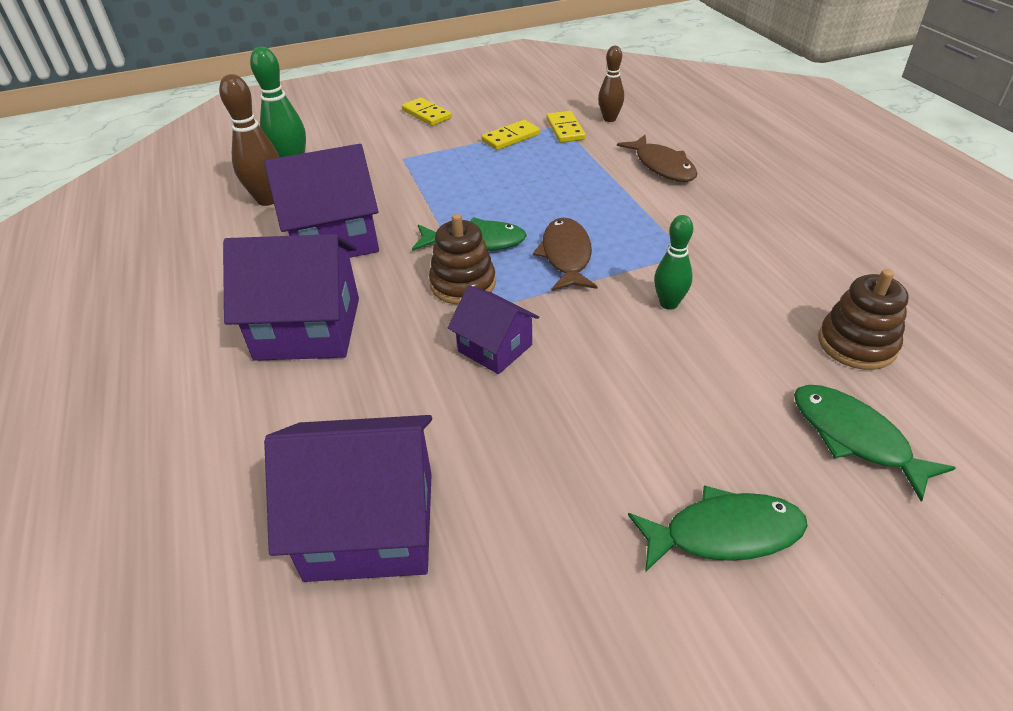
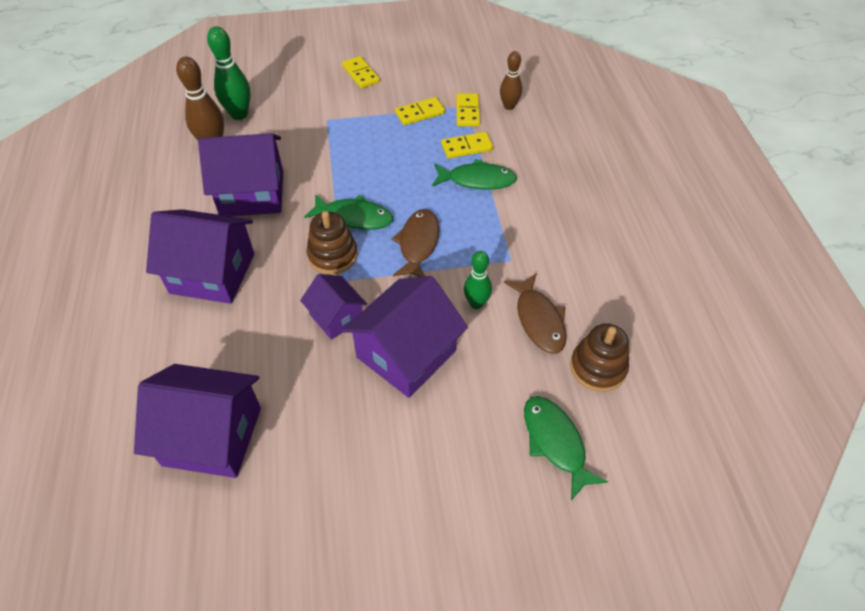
camera: 10 degrees right, 10 degrees up
(580, 159) = (467, 147): none -> yellow domino
(606, 373) = (406, 354): none -> purple house
(662, 166) = (530, 167): brown fish -> brown fish (539, 320)
(724, 533) = (432, 492): green fish -> green fish (477, 180)

